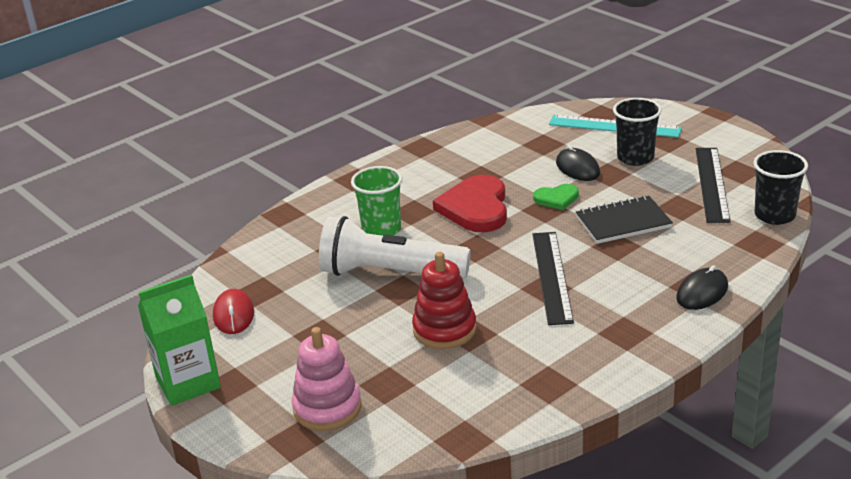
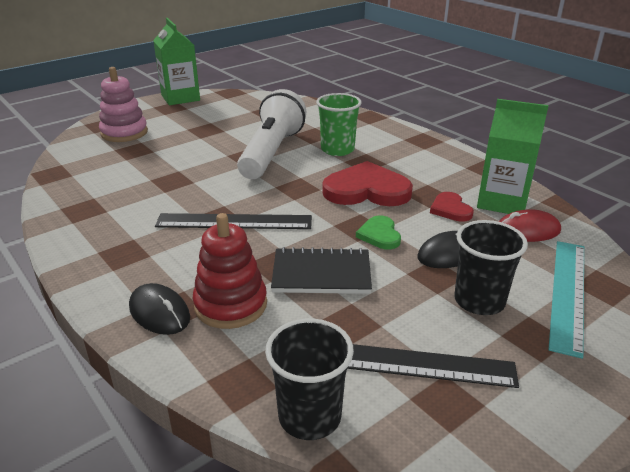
camera: 90 degrees right, 0 degrees up
(233, 315) = (243, 106): red mouse -> red mouse (527, 230)
(444, 329) = (183, 171): red stacking toy -> red stacking toy (230, 305)
(487, 142) = (502, 202): none -> green carton
(505, 166) = (450, 209): none -> red heart
(623, 222) = (321, 274): black notebook -> black notebook turned 75 degrees counterclockwise

